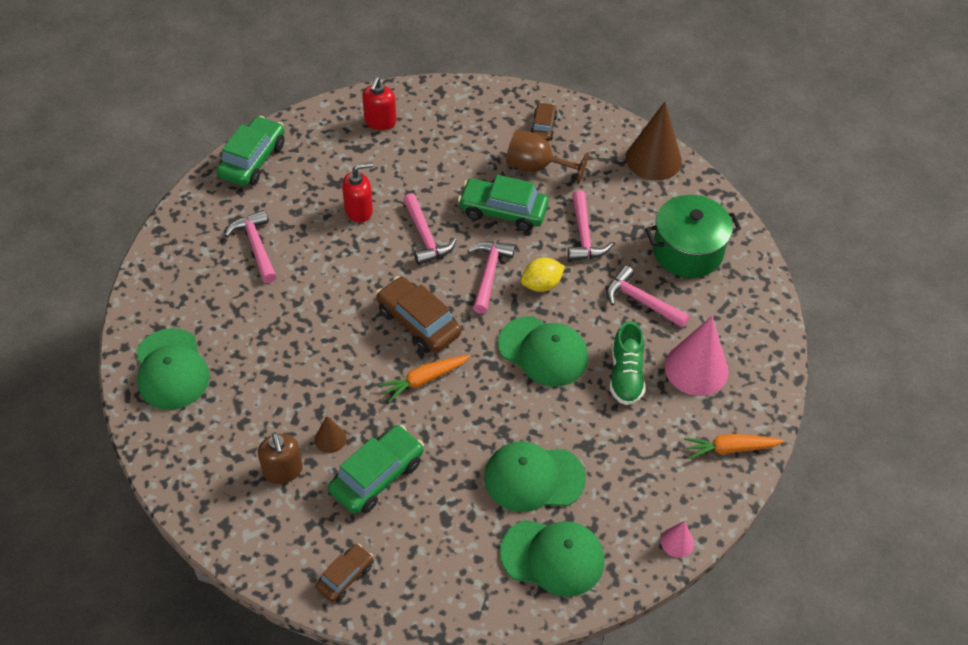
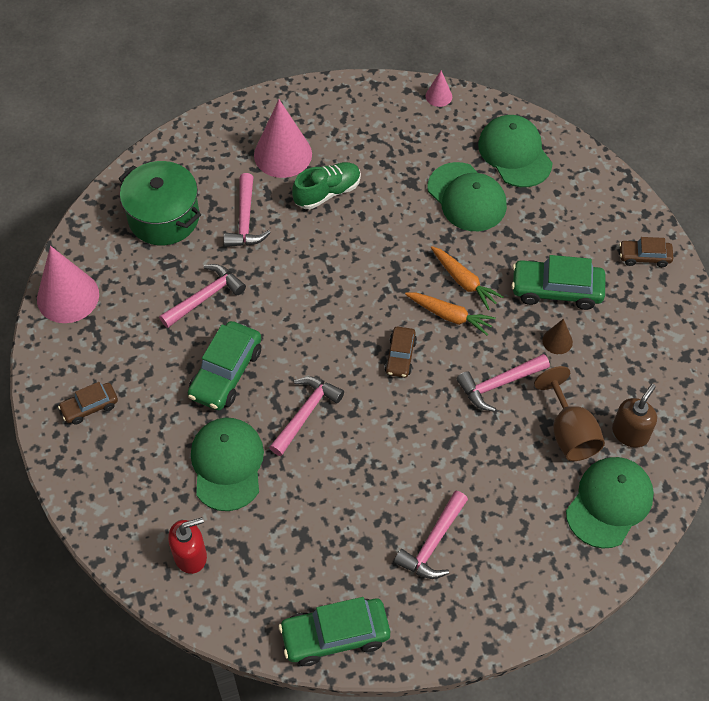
camera: 125 degrees left, 5 degrees up
(283, 471) = (611, 352): brown soap dispenser -> brown soap dispenser (630, 433)
(359, 210) = (320, 489): red soap dispenser -> none
(418, 322) = (400, 356): brown car -> brown car, size x0.58
(489, 274) = (306, 339): pink hammer -> pink hammer (499, 384)
(503, 211) = (226, 373): green car -> green car turned 45 degrees clockwise
(536, 167) = (149, 380): brown goblet -> brown goblet (569, 432)
(541, 284) = (285, 295): yellow lemon -> none
(543, 351) = (352, 255): green cap -> green cap (227, 464)
(653, 159) = (68, 296): brown cone -> pink cone
(730, 449) = (337, 103): orange carrot -> orange carrot (464, 281)

